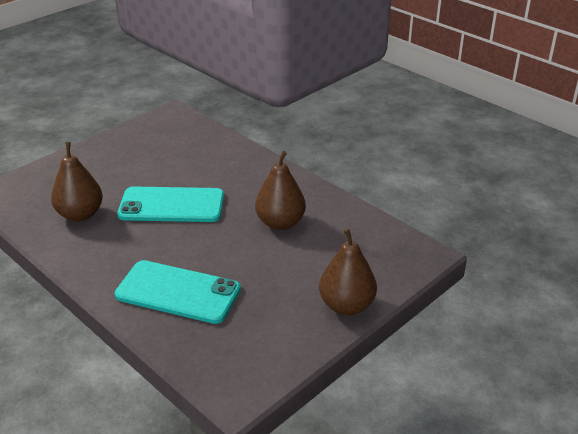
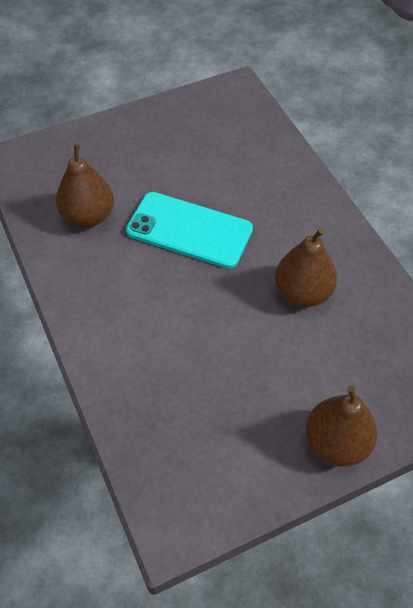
camera: 20 degrees right, 20 degrees up
(178, 292) = (155, 361): turquoise phone -> none

